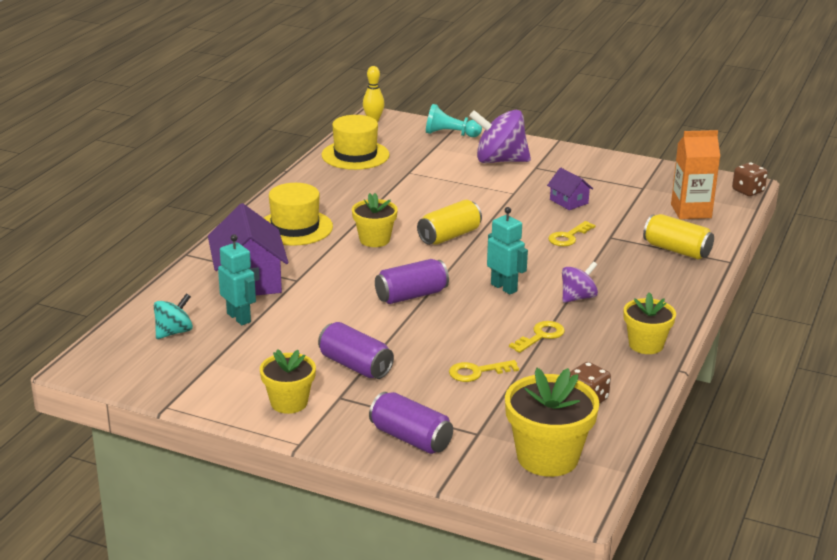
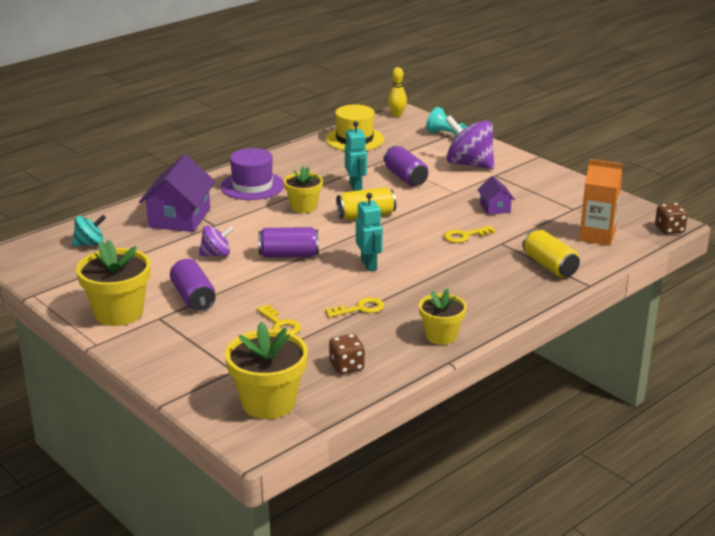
camera: 25 degrees right, 0 degrees up
(239, 318) = (145, 243): turquoise robot -> turquoise robot (356, 187)
(289, 403) = (119, 313): yellow flower pot -> yellow flower pot, size x1.58
(295, 227) = (252, 186): yellow hat -> purple hat
(411, 438) = (180, 361): purple can -> purple can (405, 177)
(477, 372) = (280, 324): yellow key -> yellow key turned 135 degrees counterclockwise
(578, 297) = (422, 285): purple spinning top -> purple spinning top (216, 254)

